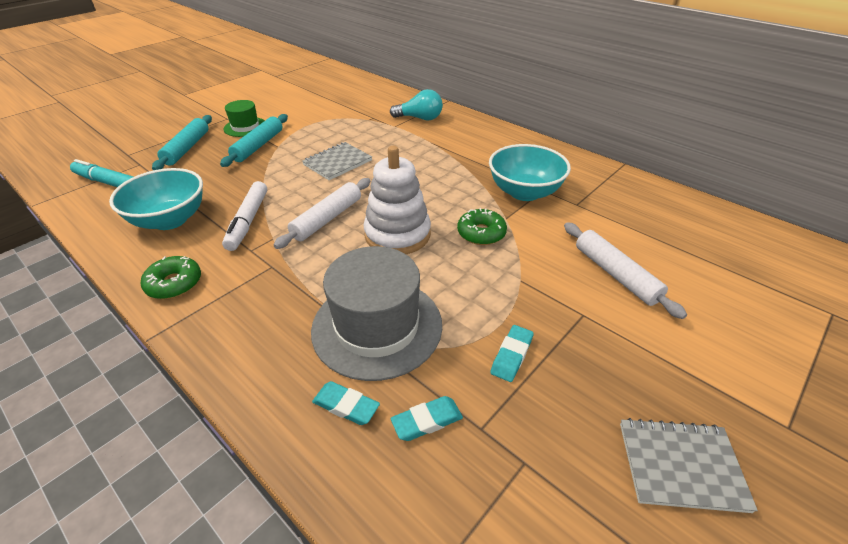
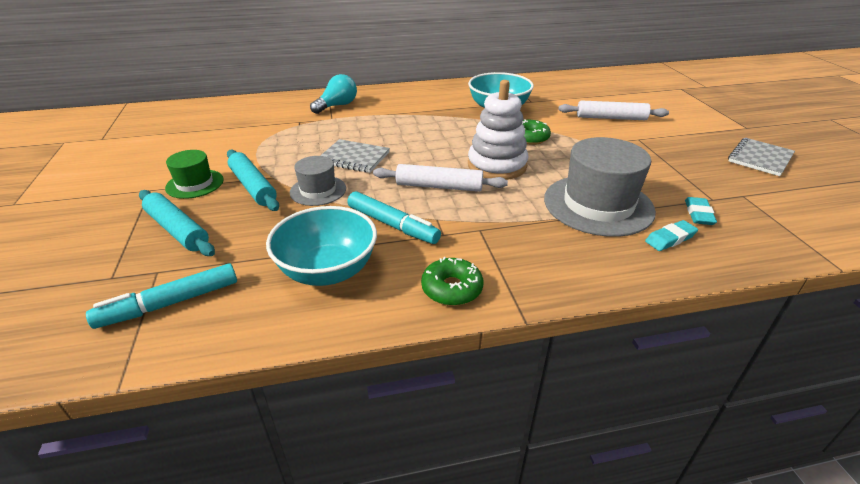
camera: 55 degrees left, 5 degrees down
(248, 221) = (392, 224): white marker -> turquoise marker
(273, 170) = (318, 190): none -> grey hat
(327, 219) = (439, 186): white rolling pin -> white rolling pin turned 60 degrees counterclockwise
(337, 162) = (354, 158): grey notebook -> grey notebook turned 60 degrees counterclockwise
(511, 355) = (659, 170): turquoise eraser -> none

